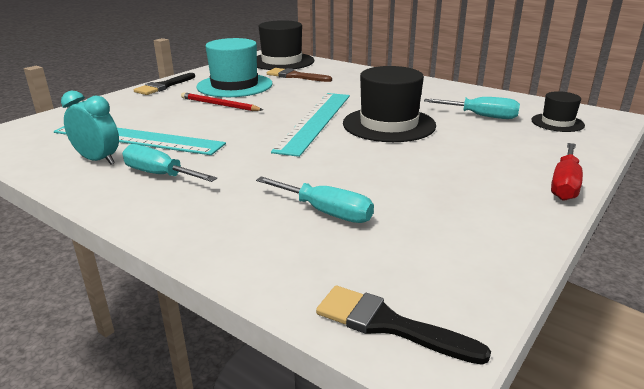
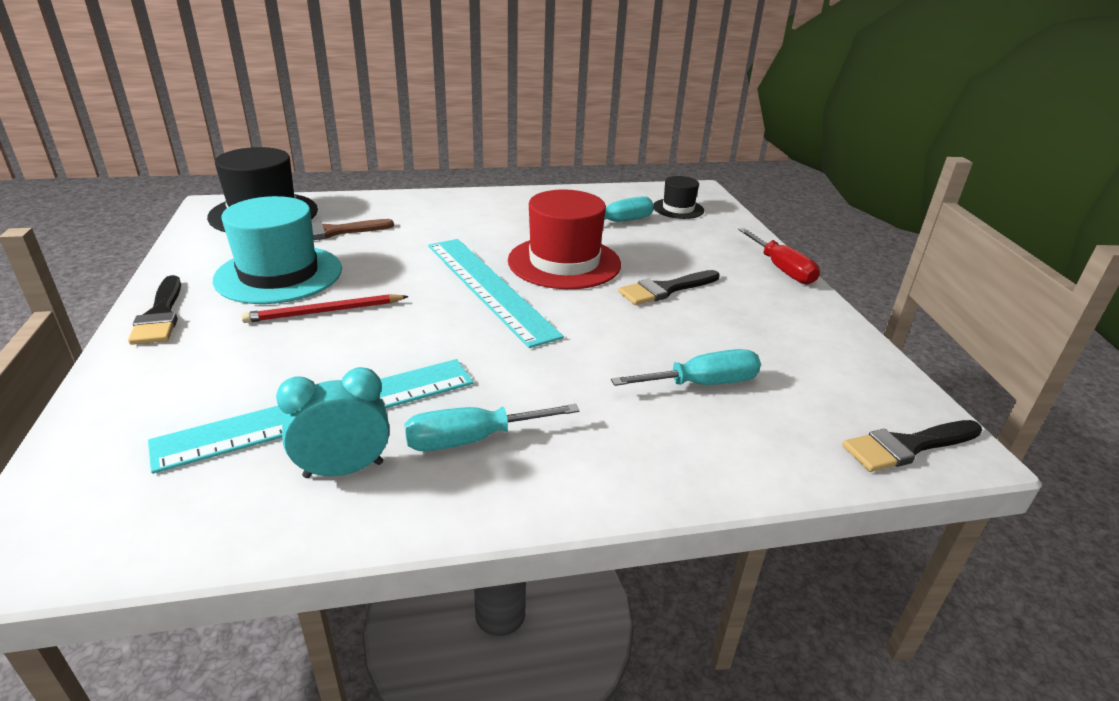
camera: 50 degrees left, 5 degrees up
(389, 124) = (564, 262): black hat -> red hat
(426, 160) = (665, 289): none -> black brush

